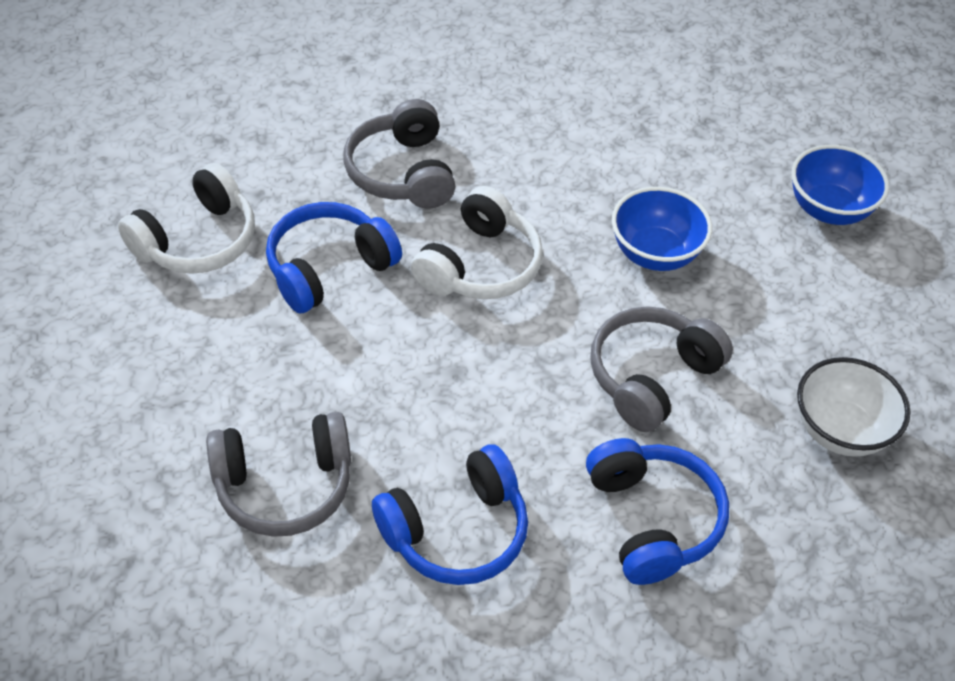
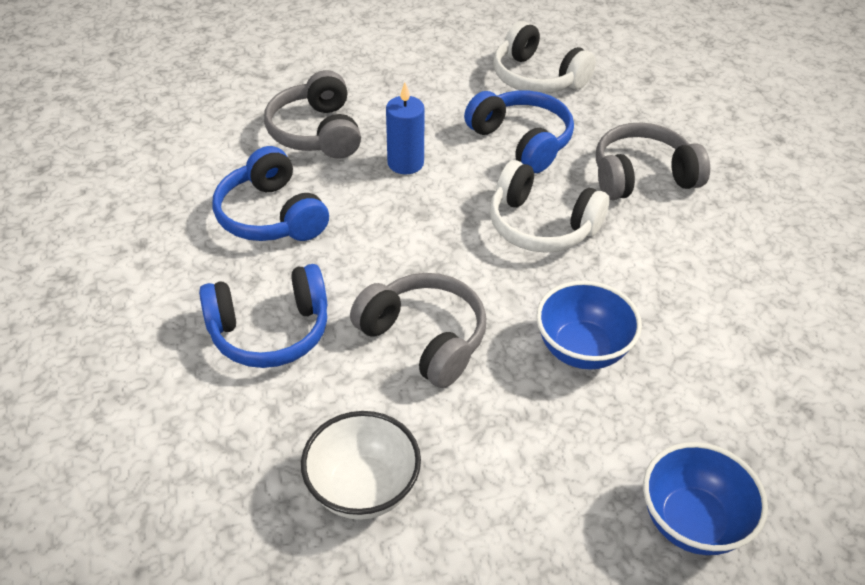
camera: 90 degrees right, 5 degrees down
(361, 385) = (405, 163): none -> blue candle

